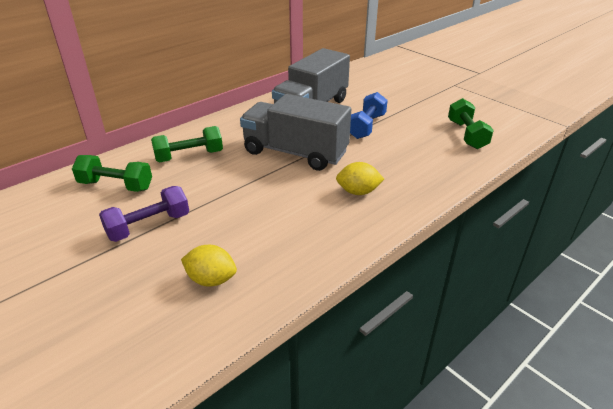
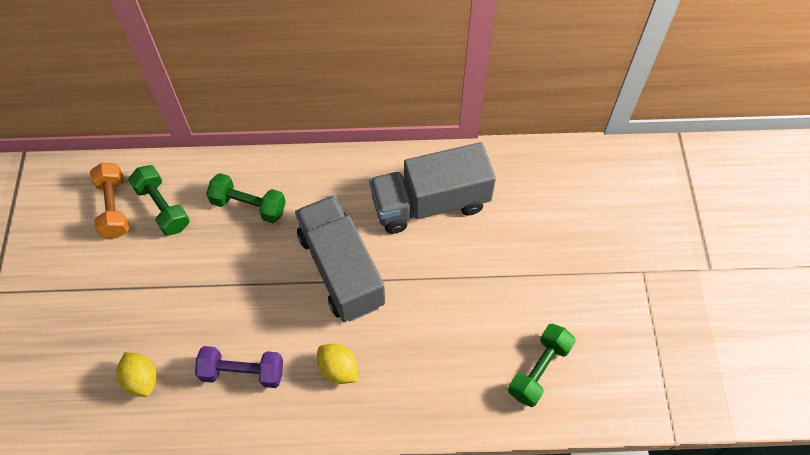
camera: 40 degrees right, 25 degrees up
(68, 204) = (114, 208): none -> orange dumbbell
(148, 226) = (148, 282): purple dumbbell -> purple dumbbell (242, 372)
(366, 126) = (451, 277): blue dumbbell -> none

